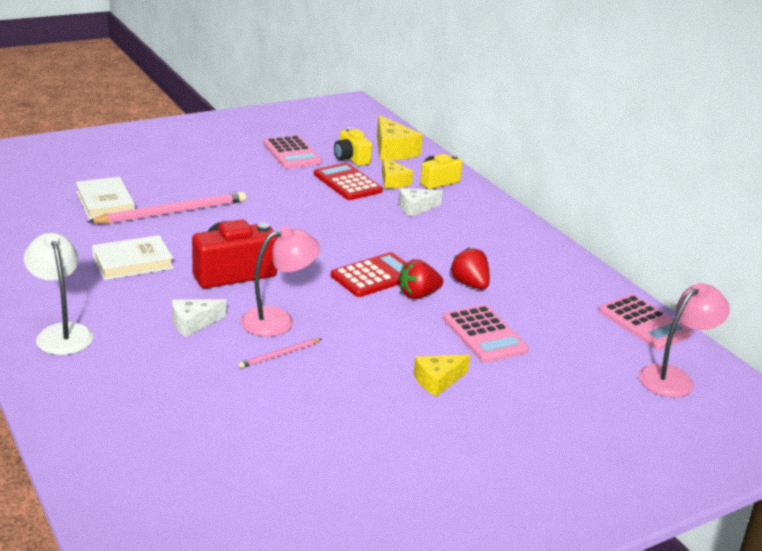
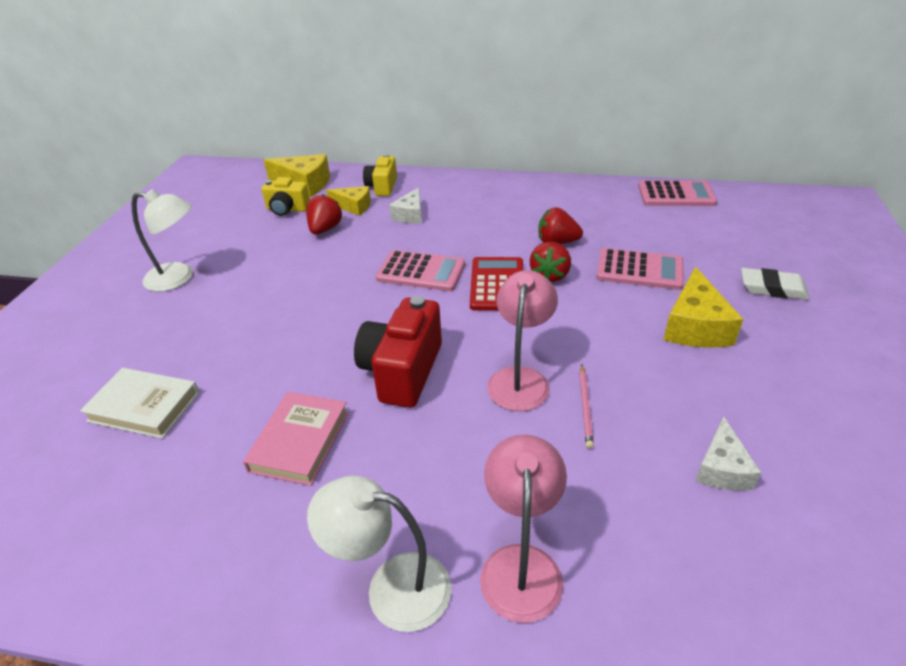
camera: 45 degrees left, 10 degrees up
(132, 262) = (300, 441): white book -> pink book
(173, 212) = (235, 361): pink pencil -> none
(193, 323) = (473, 447): white cheese -> white cheese (722, 468)
(224, 157) = (179, 278): none -> white lamp
(292, 153) = (231, 235): pink calculator -> pink calculator (421, 272)
(347, 183) = (325, 229): red calculator -> red strawberry
(438, 380) = (695, 326): yellow cheese -> yellow cheese, size x1.56
(549, 410) = (772, 288): none -> white eraser
(674, 377) = (757, 215): pink lamp -> pink lamp (521, 564)

